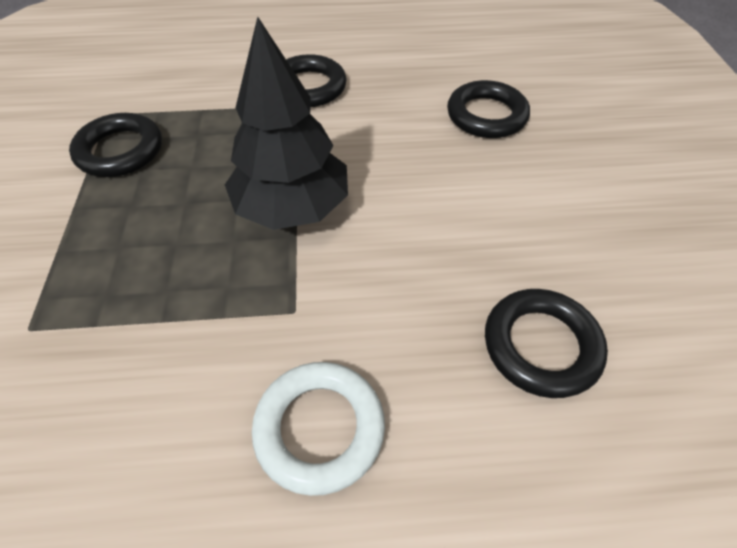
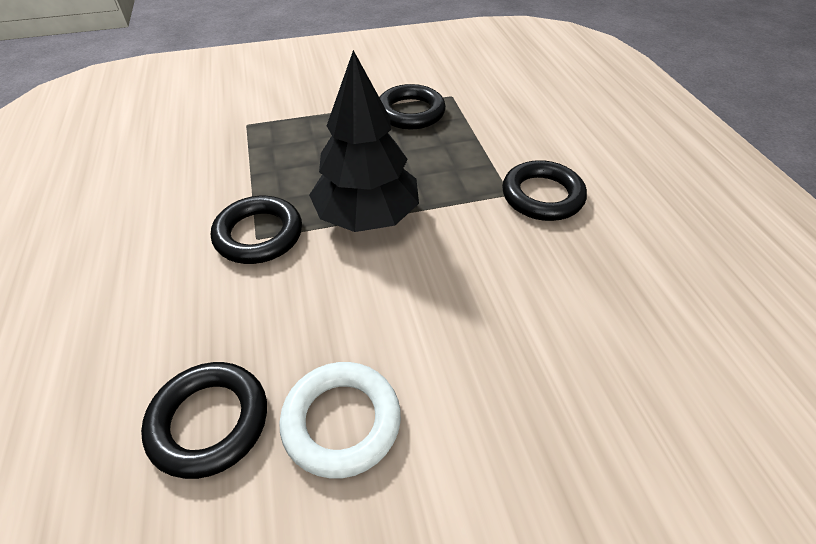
camera: 80 degrees right, 5 degrees down
(319, 428) = (155, 269): white ring -> white ring (341, 421)
(486, 115) = (565, 363): black ring -> black ring (259, 235)

